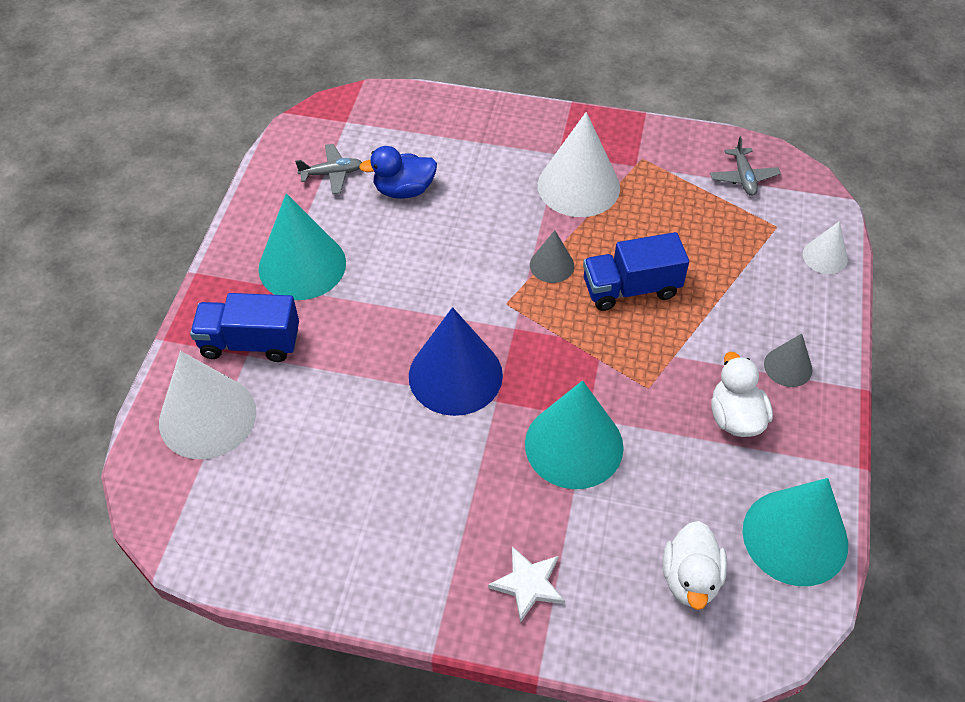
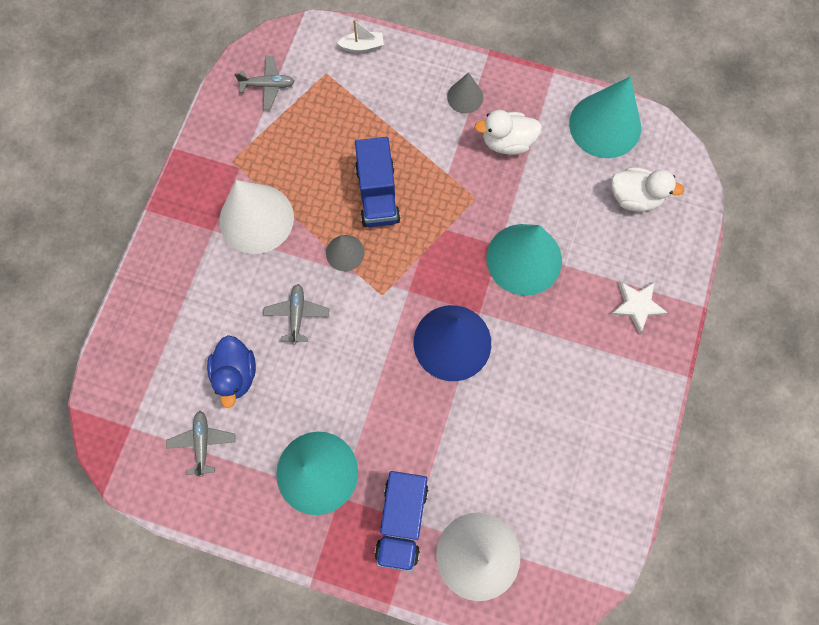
camera: 85 degrees left, 20 degrees up
(473, 231) = (297, 314): none -> grey plane
(825, 256) = (362, 46): white cone -> white boat

